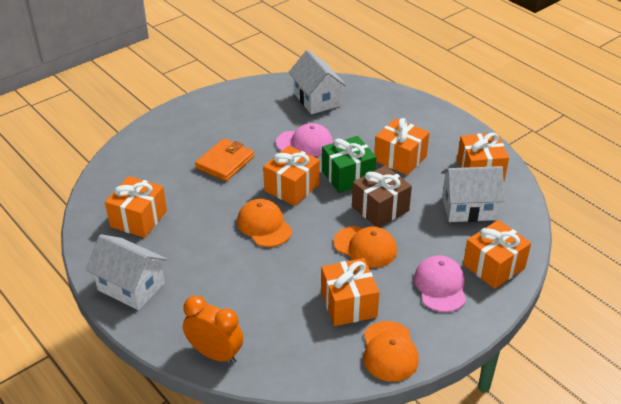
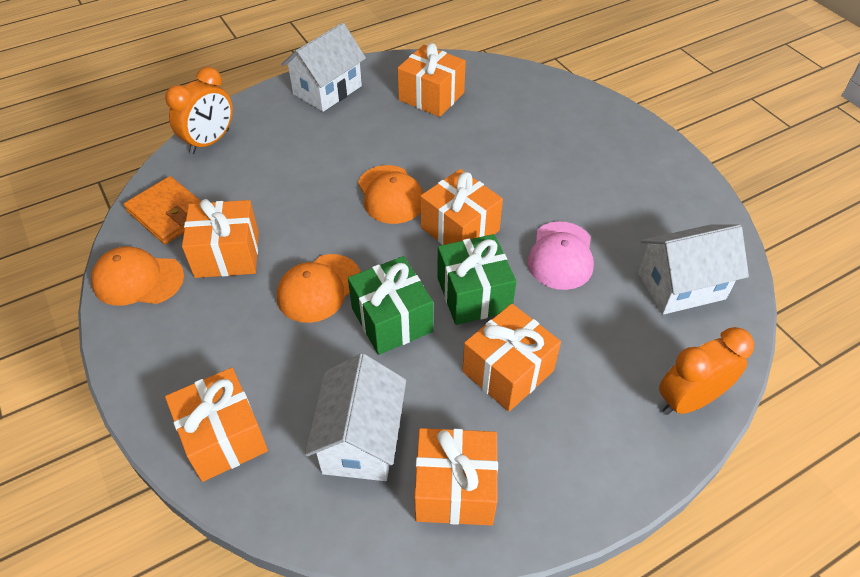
camera: 100 degrees right, 10 degrees up
(225, 162) = (525, 170): orange wallet -> orange wallet (169, 213)
(264, 225) = (390, 195): orange cap -> orange cap turned 90 degrees clockwise
(380, 208) = (392, 320): brown gift -> green gift
(394, 99) = (689, 400): none -> orange clock
(440, 286) = (215, 357): pink cap -> none

